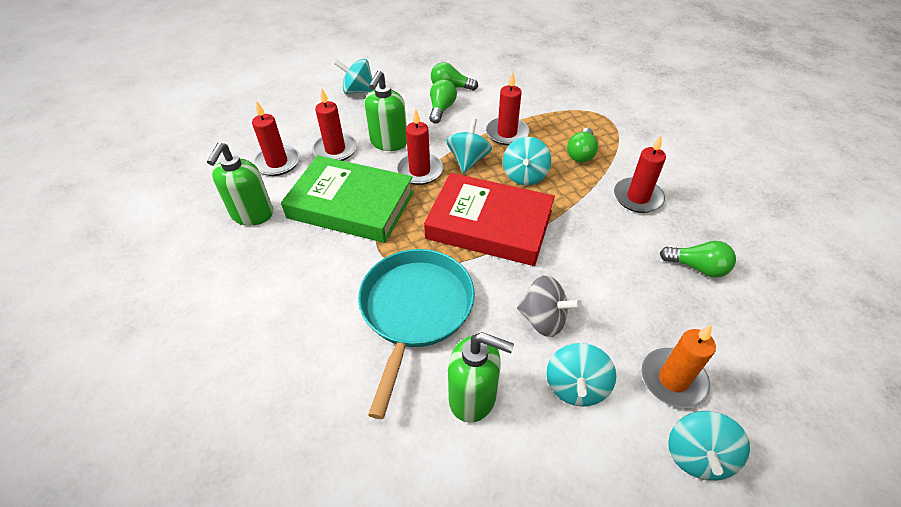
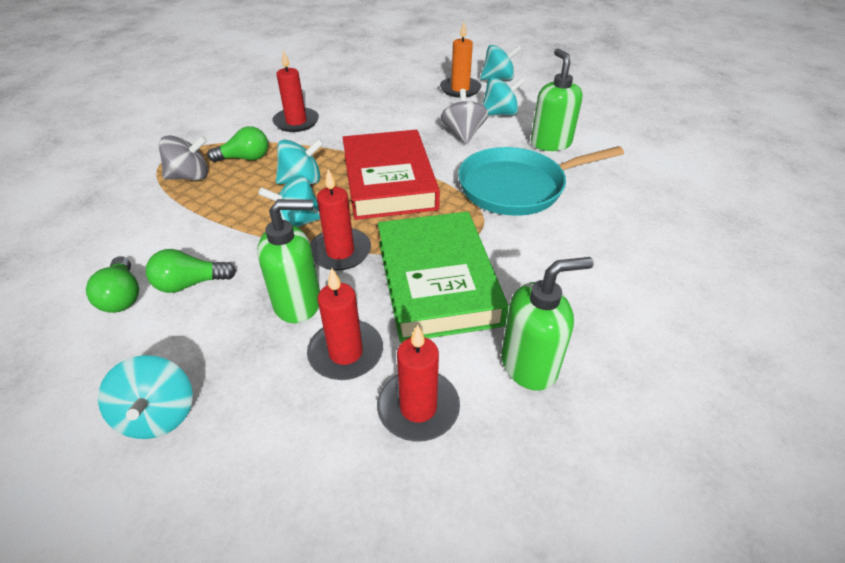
camera: 120 degrees left, 5 degrees down
(507, 133) = (228, 211): red candle -> none
(568, 124) = (190, 177): none -> grey spinning top
(697, 267) = (359, 92): green light bulb -> none

